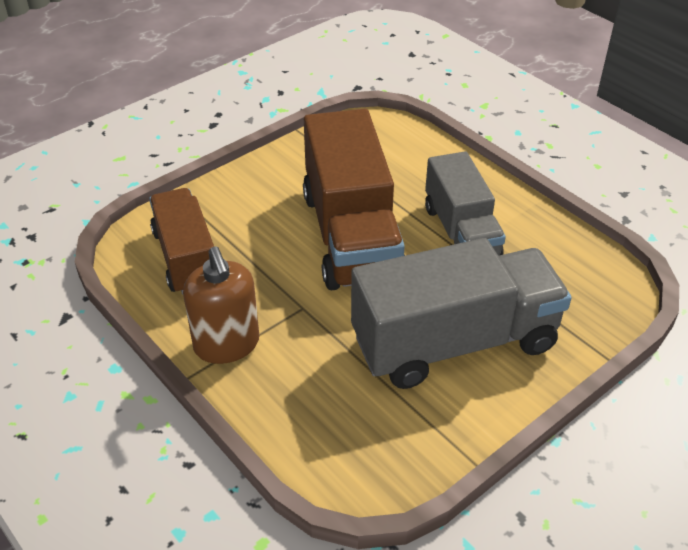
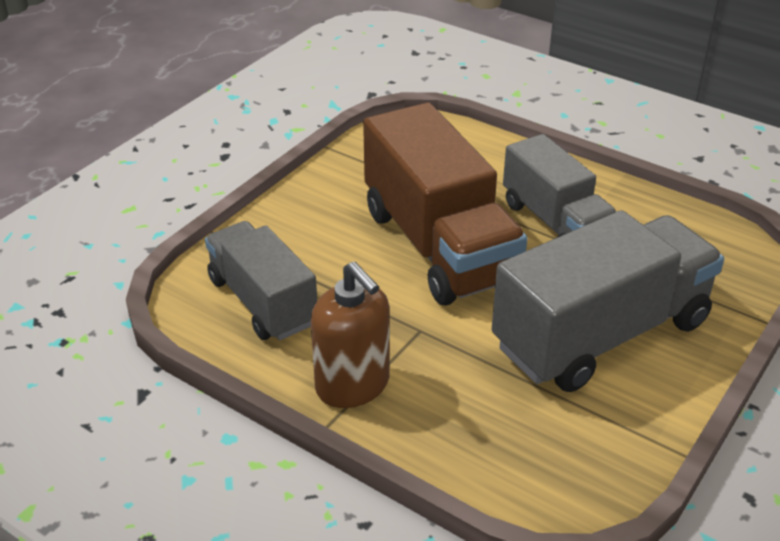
camera: 15 degrees left, 5 degrees down
(186, 258) = (262, 302): brown truck -> grey truck

